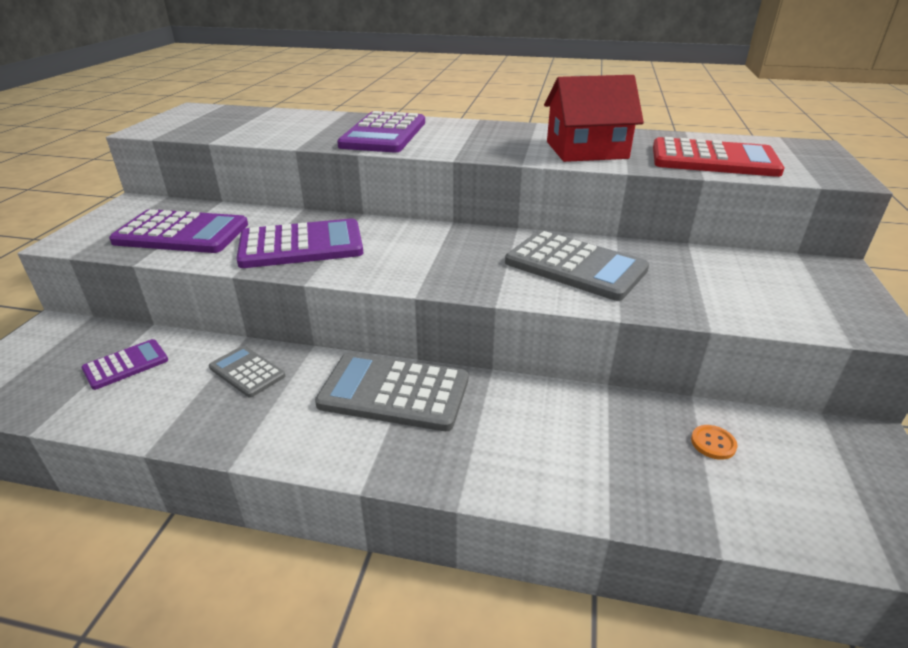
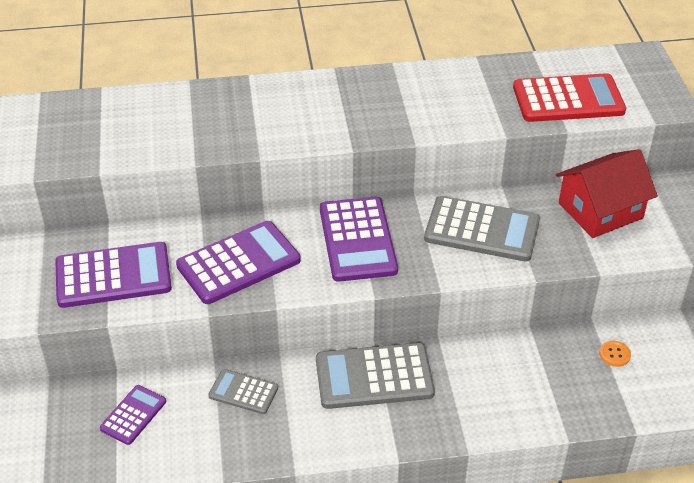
camera: 20 degrees left, 10 degrees up
(384, 134) = (260, 119): purple calculator -> purple calculator (357, 240)
(586, 150) = (459, 107): red house -> red house (600, 210)

